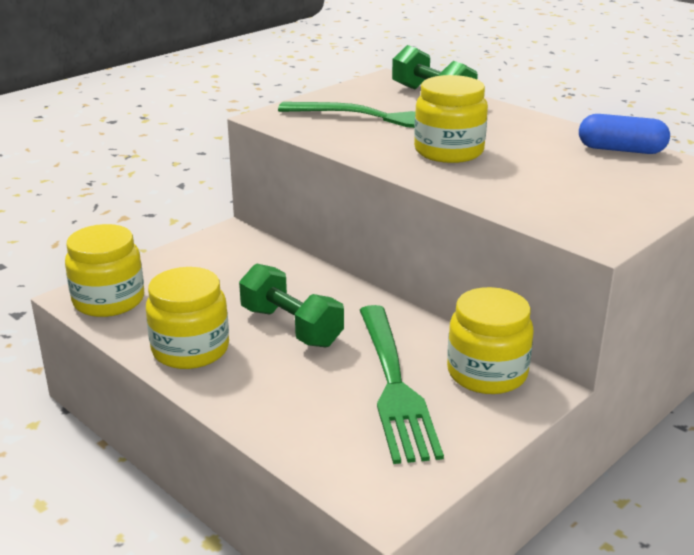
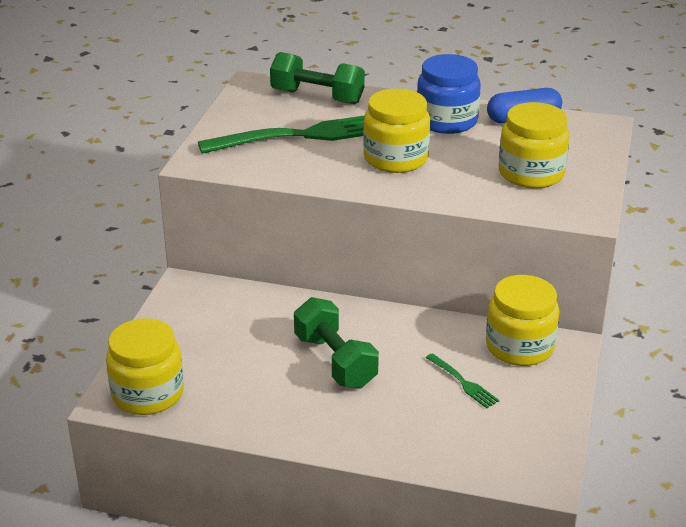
camera: 30 degrees left, 5 degrees up
(190, 349) = (273, 413): yellow jar -> yellow jar (531, 173)
(291, 327) = (335, 361): green dumbbell -> green dumbbell turned 45 degrees clockwise
(393, 384) = (462, 382): green fork -> green fork, size x0.43
(536, 135) = (446, 121): none -> blue jar

